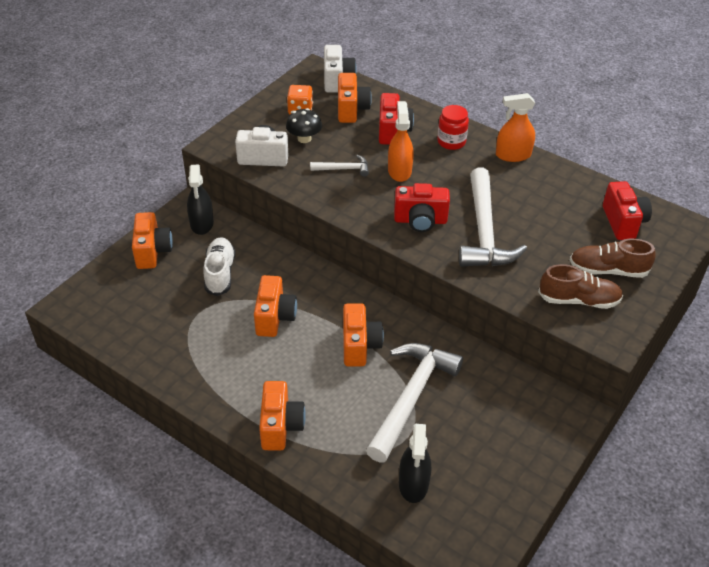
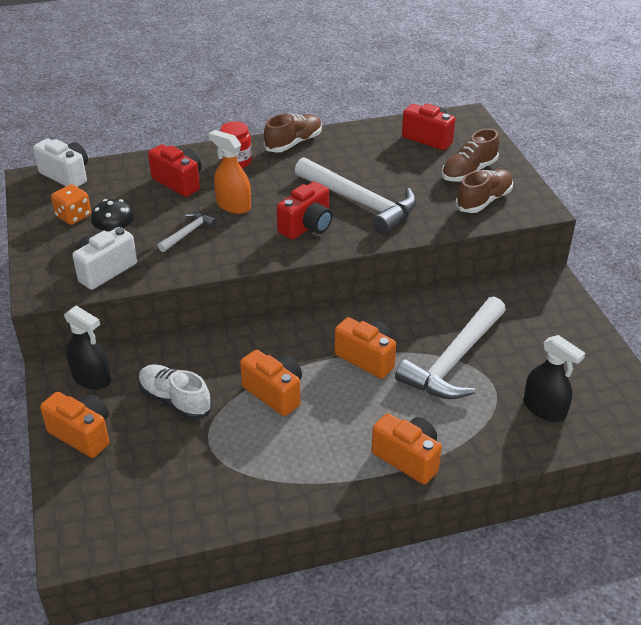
camera: 50 degrees left, 5 degrees down
(351, 109) = (118, 188): orange camera -> none
(411, 398) = (454, 360): white hammer -> white hammer turned 120 degrees counterclockwise
(513, 155) = (293, 143): orange spray bottle -> brown shoe

